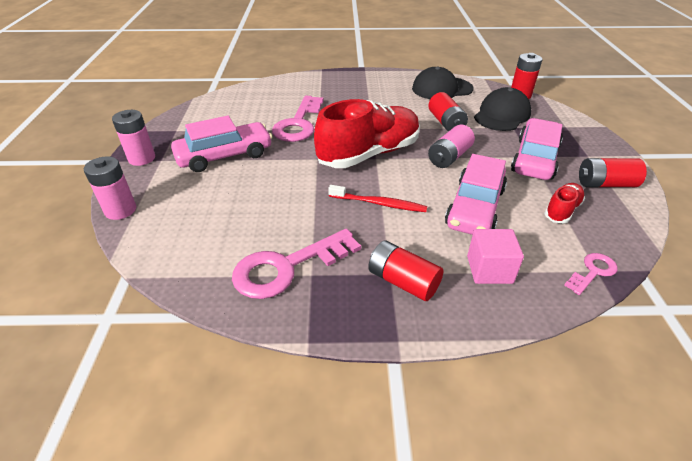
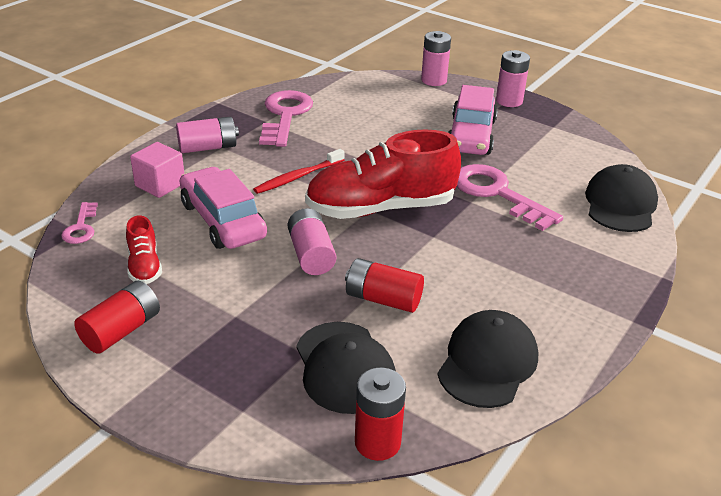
camera: 125 degrees right, 5 degrees down
(265, 90) = (620, 204): none -> black cap
(369, 154) = (381, 208): red shoe -> red shoe turned 75 degrees clockwise
(403, 281) = (208, 147): red battery -> pink battery
(534, 159) = (226, 315): pink car -> none

